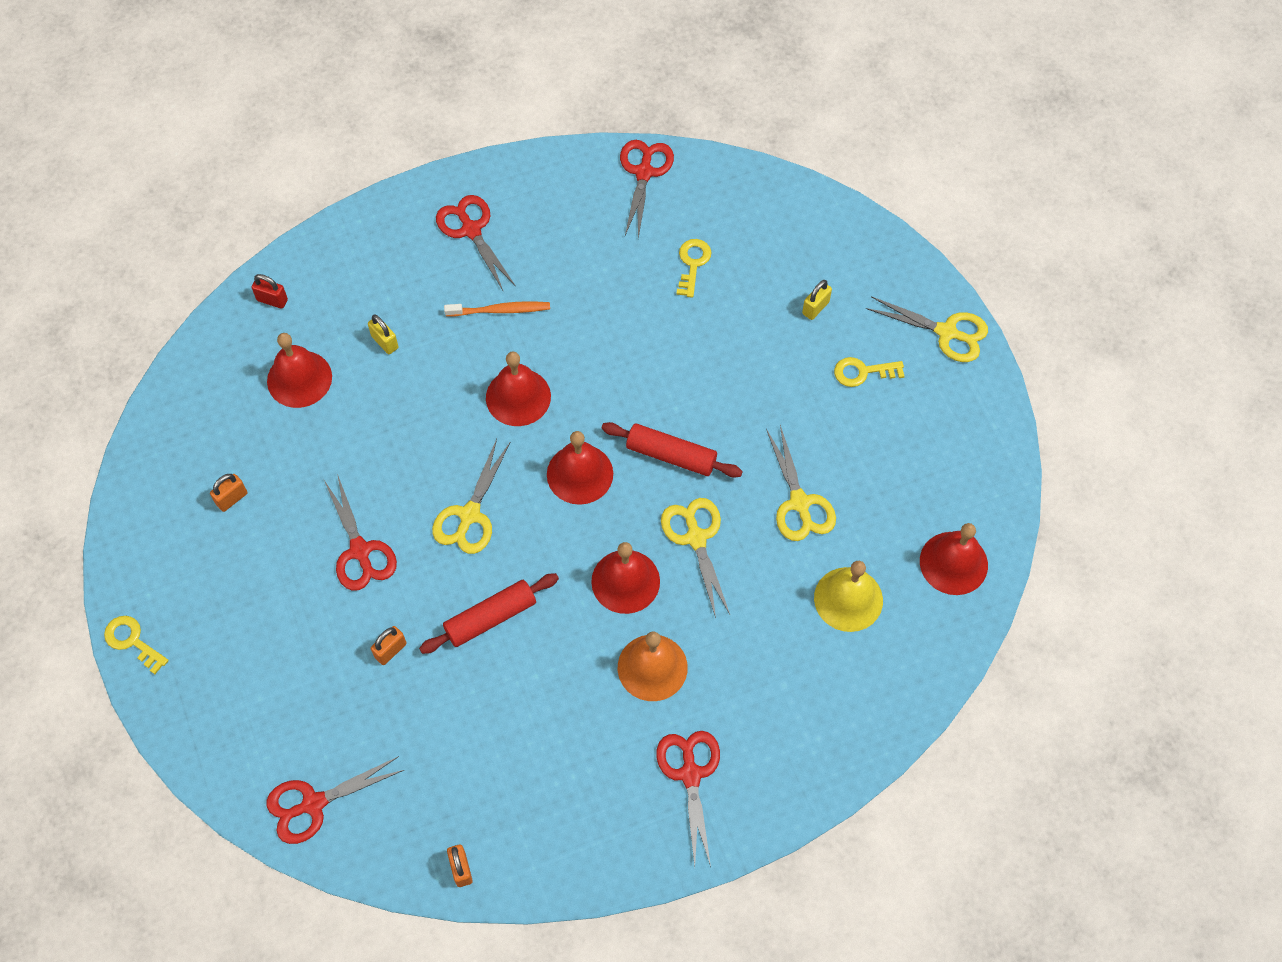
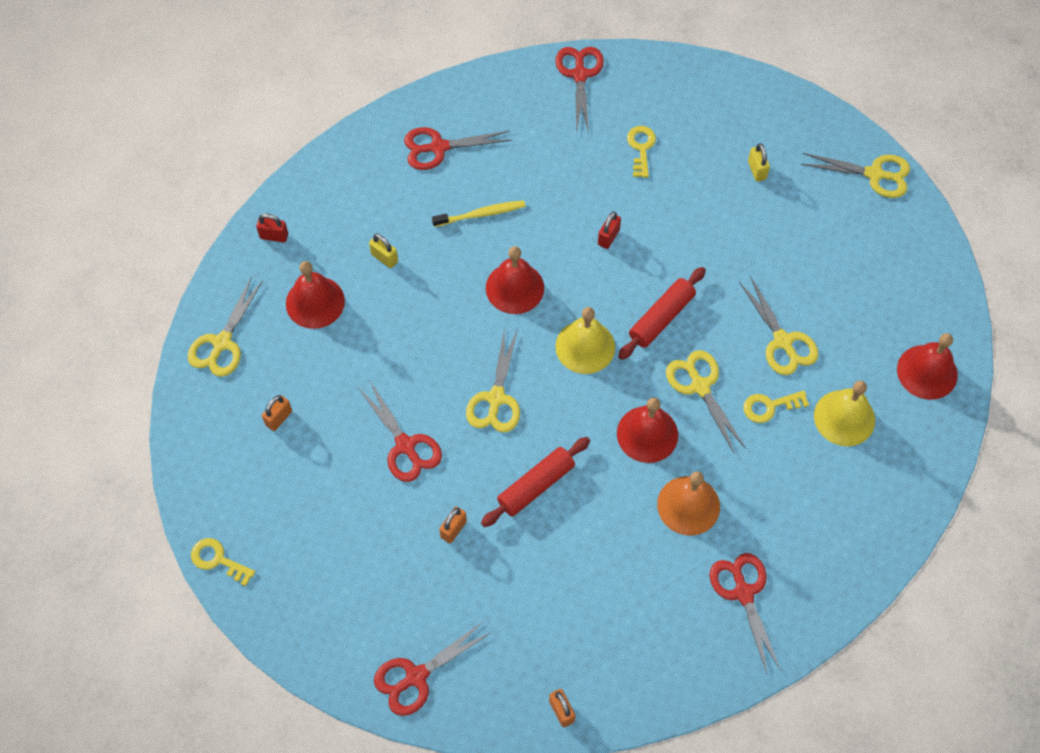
camera: 10 degrees left, 0 degrees up
(190, 407) = (222, 343): none -> yellow scissors
(471, 230) = (438, 147): red scissors -> red scissors turned 60 degrees counterclockwise
(500, 310) = (481, 214): orange toothbrush -> yellow toothbrush
(580, 474) = (585, 346): red bell -> yellow bell
(633, 357) = (608, 237): none -> red padlock
(671, 455) = (661, 318): red rolling pin -> red rolling pin turned 60 degrees counterclockwise
(815, 308) = (757, 170): yellow padlock -> yellow padlock turned 45 degrees counterclockwise
(862, 372) = (810, 220): yellow key -> yellow key (769, 406)

